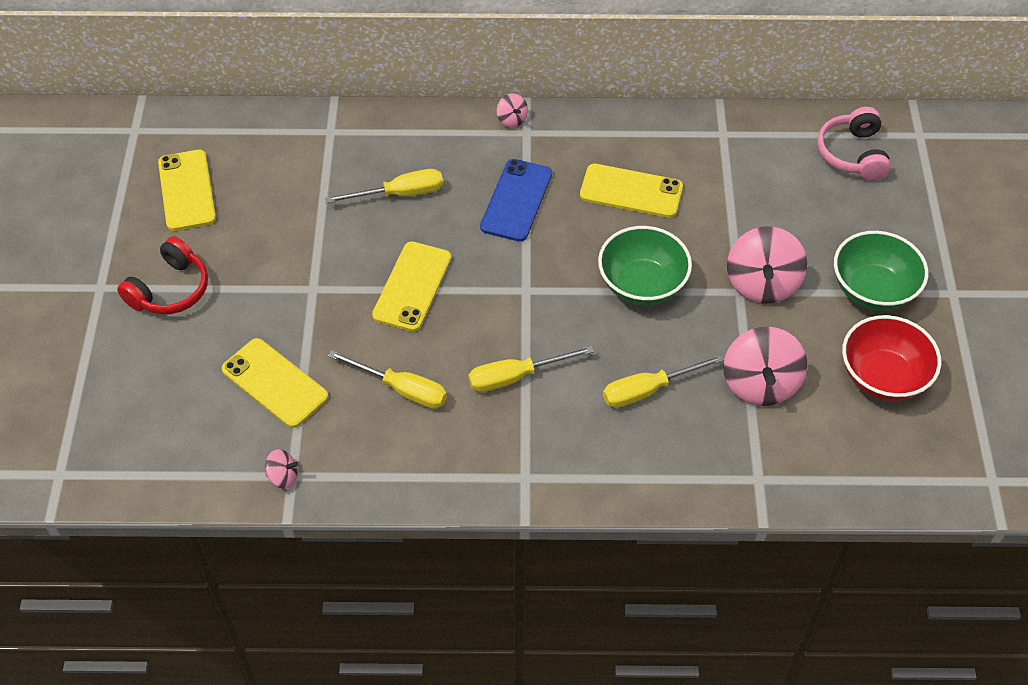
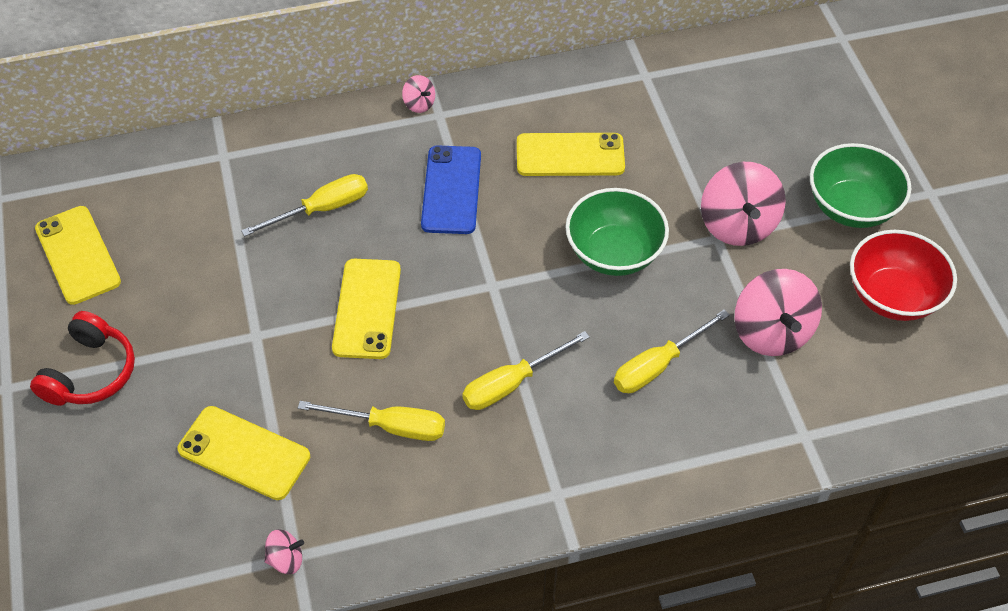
camera: 15 degrees left, 0 degrees up
(853, 154) = (783, 70): pink headphones -> none

